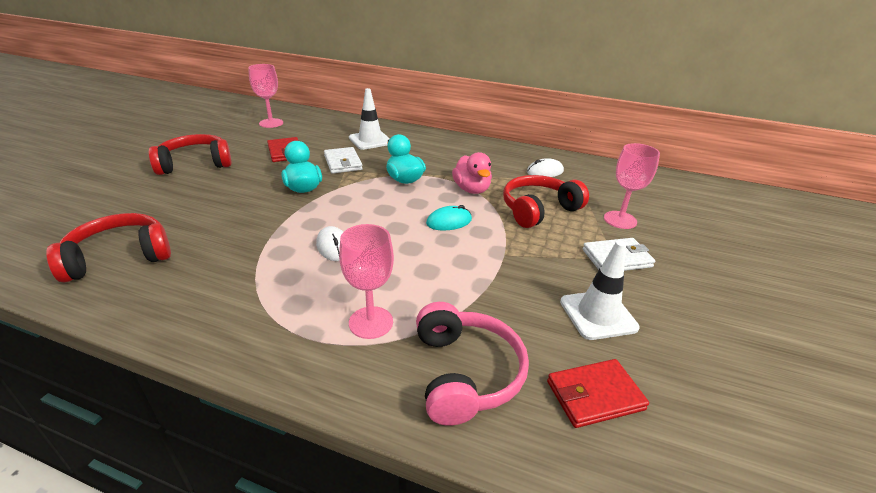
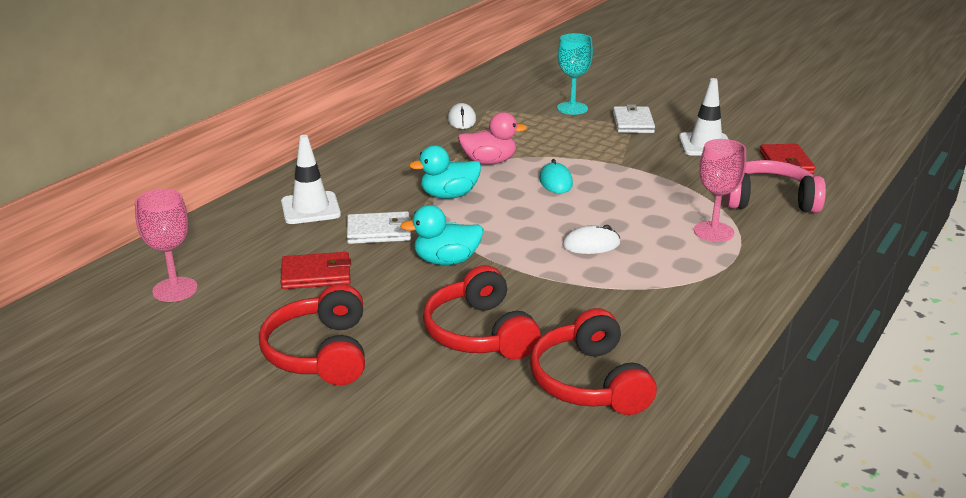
camera: 75 degrees left, 5 degrees down
(538, 210) = (544, 137): red headphones -> red headphones (480, 333)
(620, 220) = (572, 108): pink goblet -> turquoise goblet

